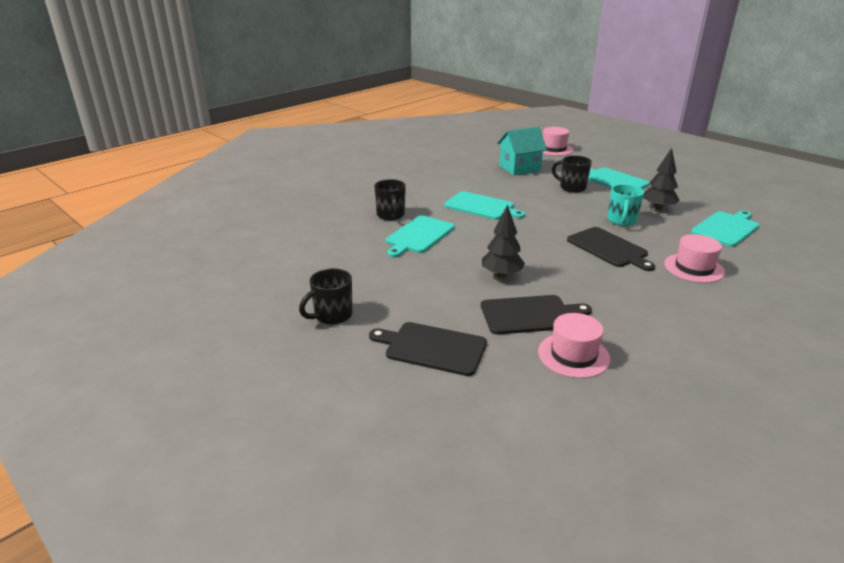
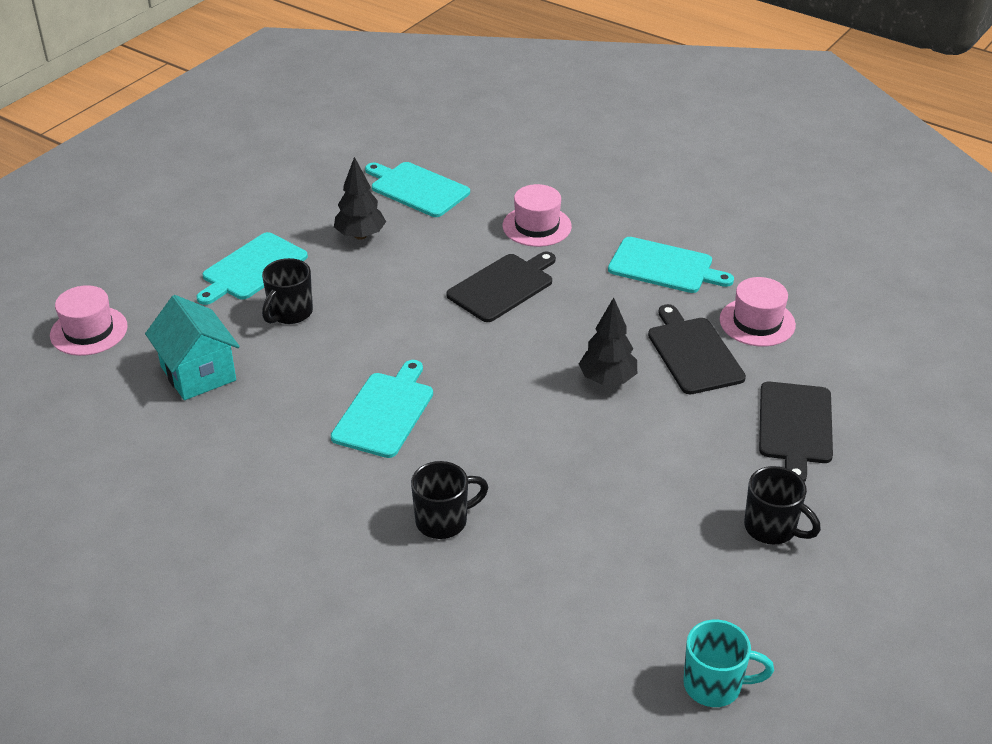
camera: 100 degrees left, 10 degrees up
(419, 236) = (513, 474): turquoise cutting board -> turquoise cutting board (664, 267)
(621, 221) = (412, 270): turquoise mug -> turquoise mug (714, 685)

